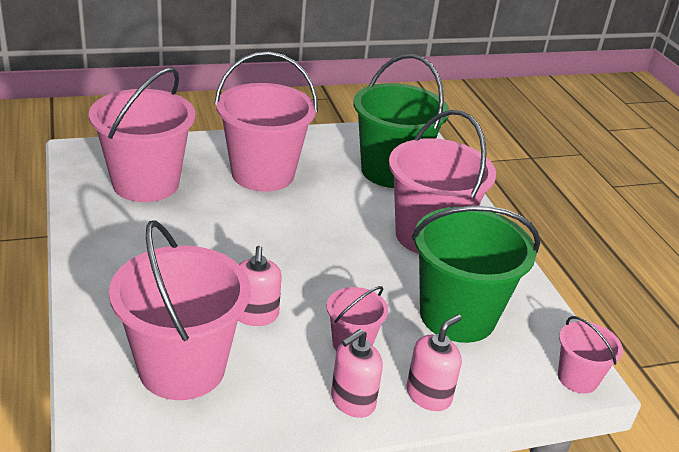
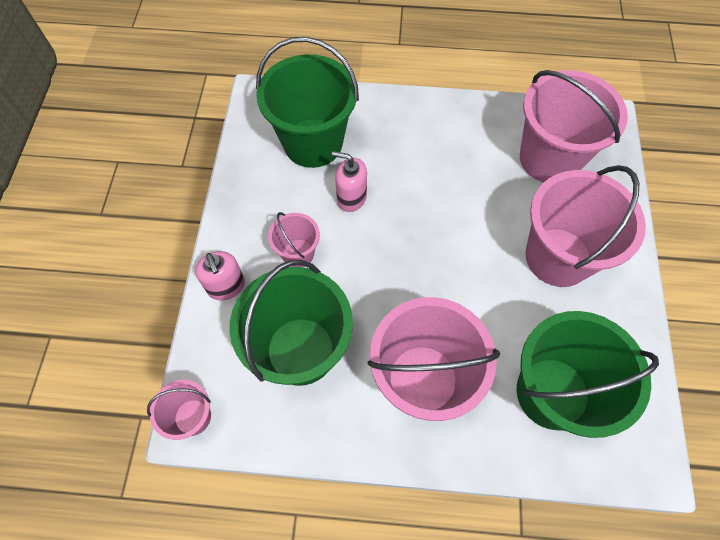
camera: 115 degrees right, 30 degrees up
(182, 368) = (313, 143): pink bucket -> green bucket
(352, 401) = (242, 233): pink soap dispenser -> none

